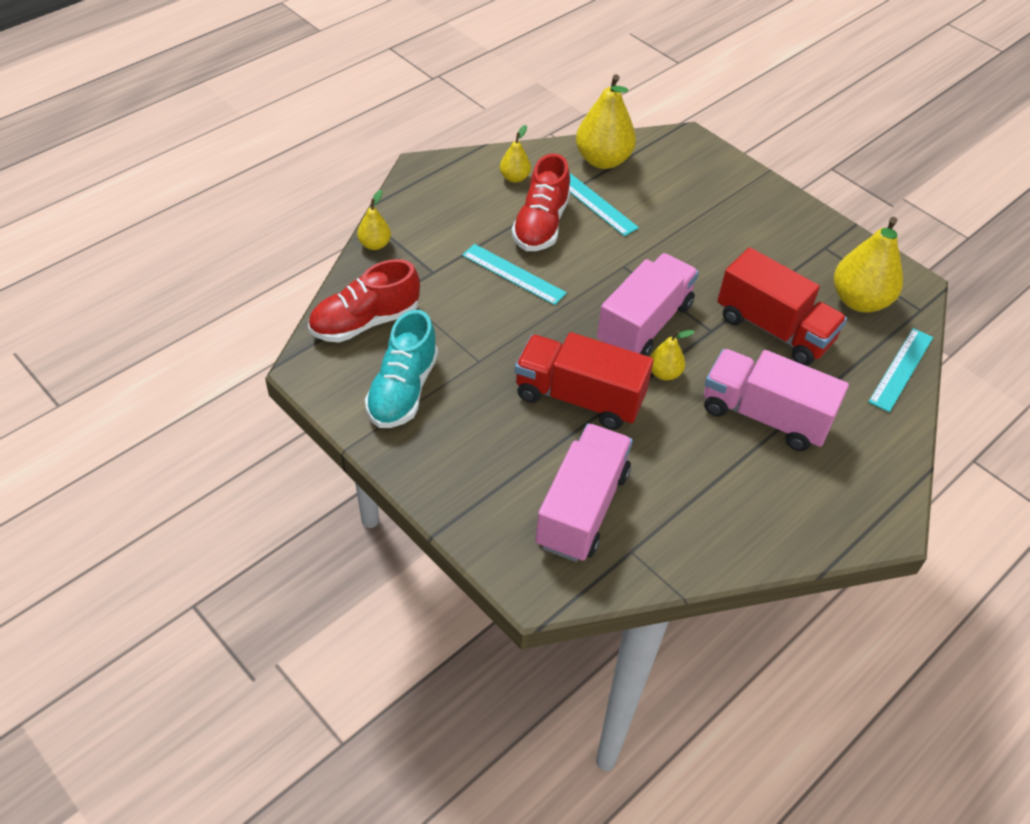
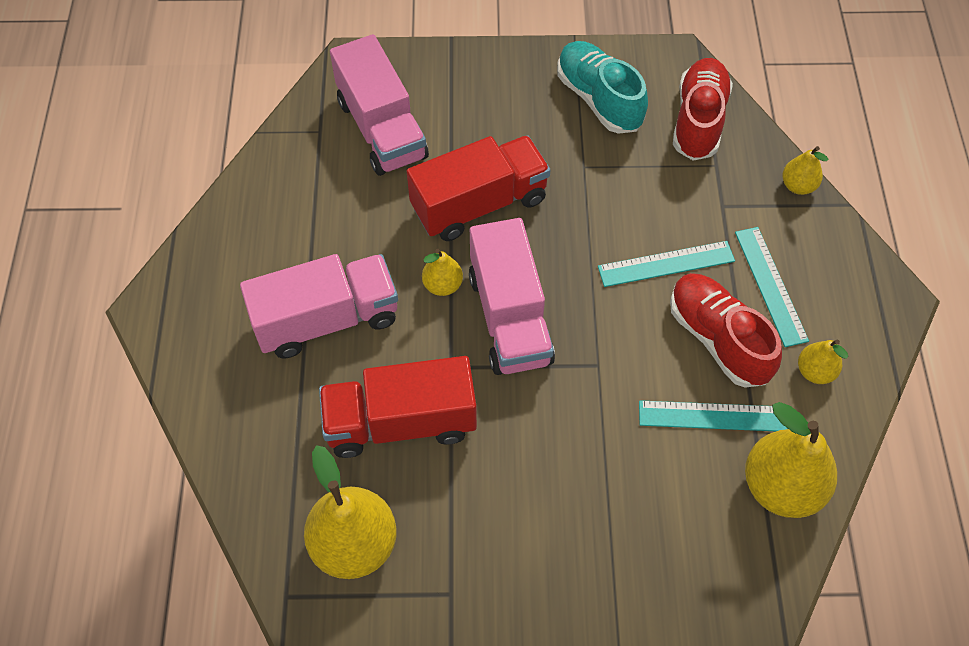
camera: 135 degrees right, 10 degrees up
(901, 369) = (250, 488): turquoise ruler -> turquoise ruler (771, 285)

